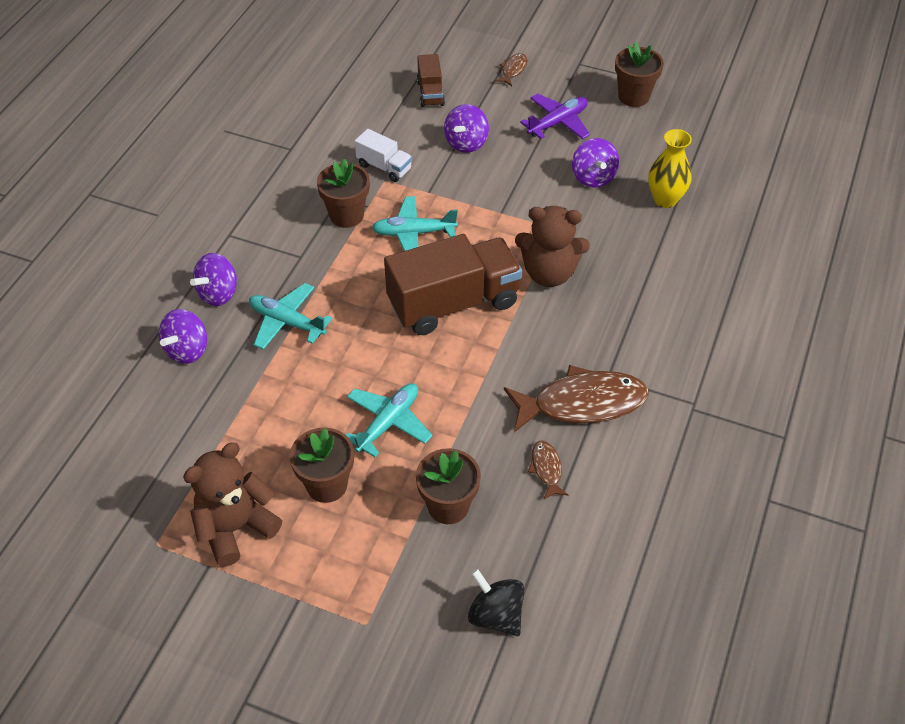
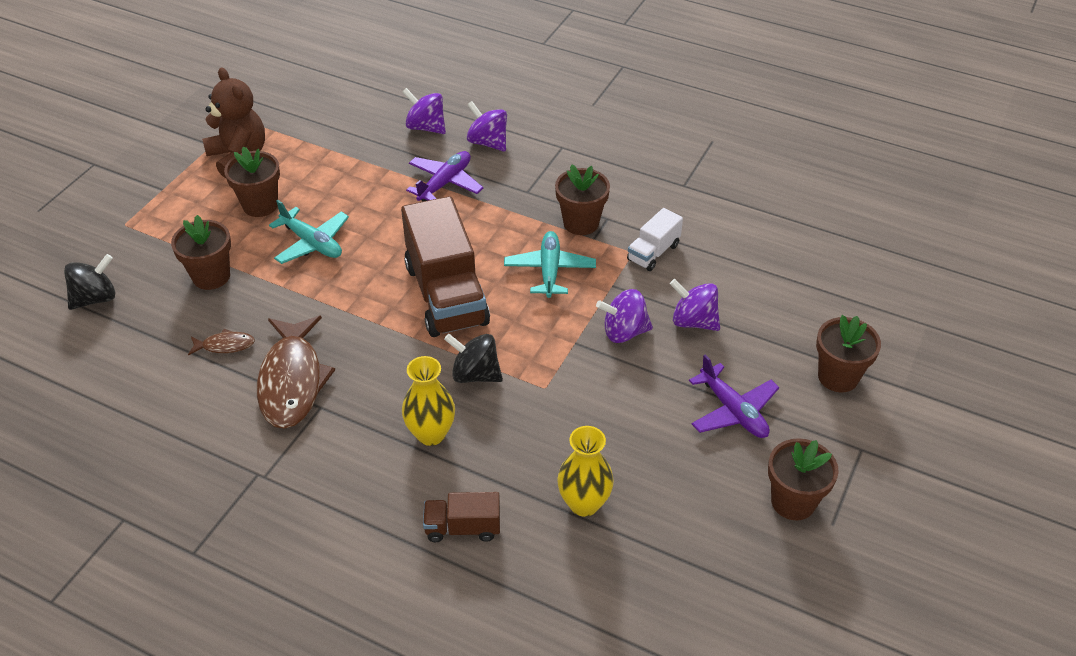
camera: 95 degrees right, 5 degrees down
(287, 322) = (445, 183): turquoise plane -> purple plane
(430, 93) = (783, 296): brown truck -> brown truck (463, 527)
(513, 70) = (838, 377): brown fish -> brown flower pot
(549, 273) = (475, 374): brown teddy bear -> black spinning top
(593, 177) = (629, 434): purple spinning top -> purple spinning top (624, 332)
(620, 295) = (431, 434): none -> yellow vase

